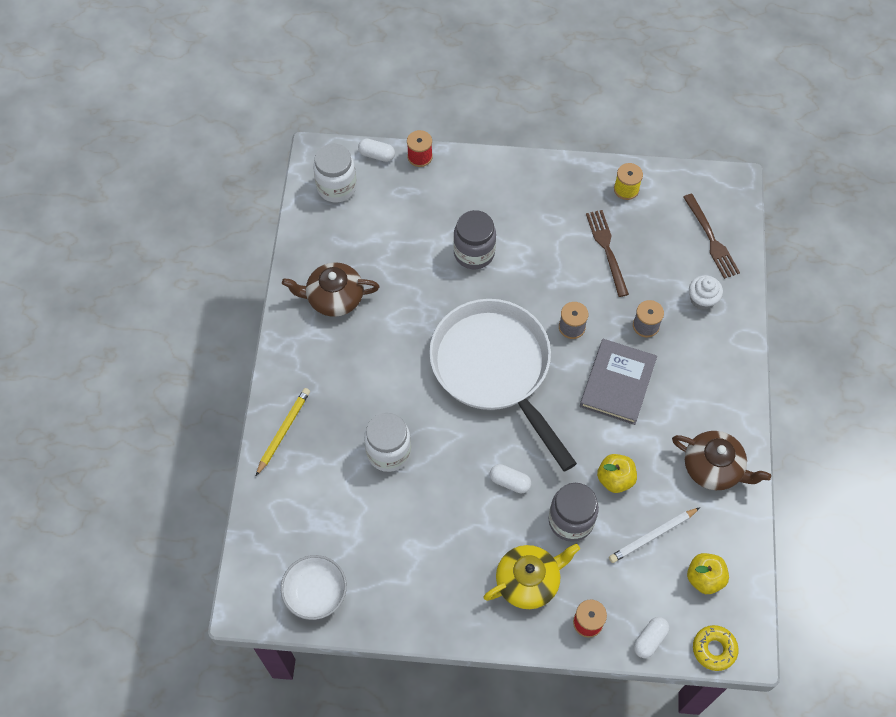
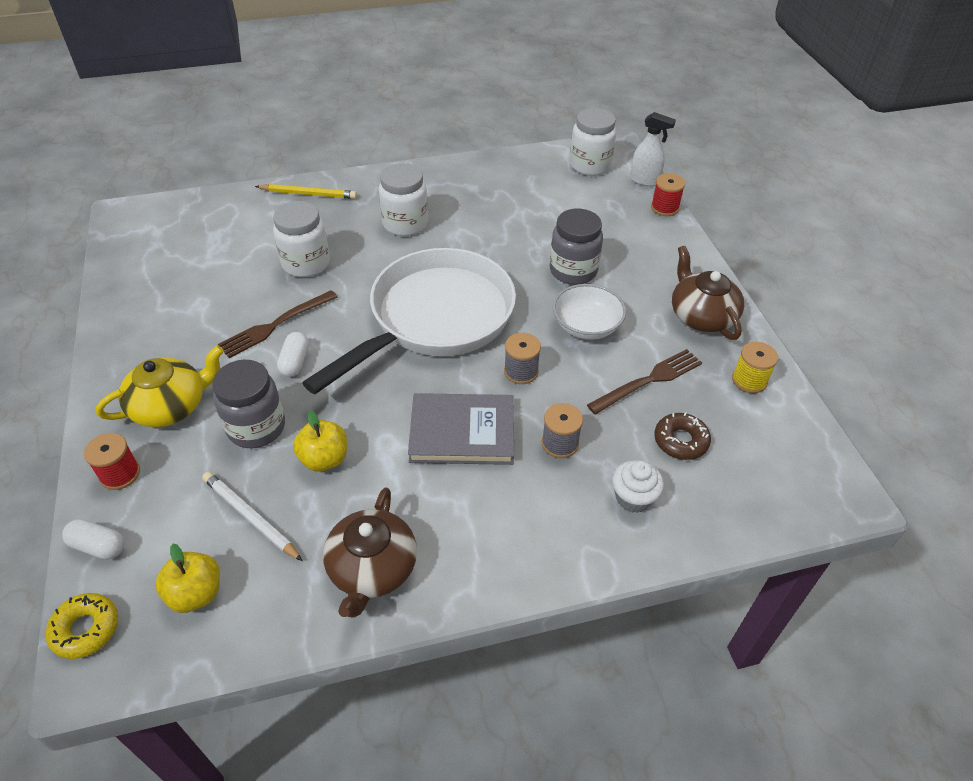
camera: 70 degrees right, 15 degrees down
(315, 593) = (140, 251): white bowl -> white bowl (586, 326)
(334, 298) = (466, 191): brown teapot -> brown teapot (701, 315)
(363, 359) = (405, 224): none -> white jar
(377, 155) = (645, 180): white capsule -> white spray bottle
(528, 581) = (170, 406): yellow teapot -> yellow teapot turned 75 degrees counterclockwise
(665, 253) = (680, 441): none -> brown donut
(711, 239) = (737, 488): brown fork -> brown fork (275, 325)

